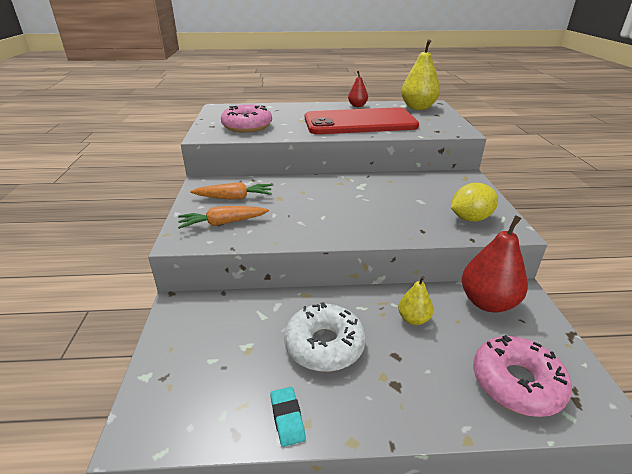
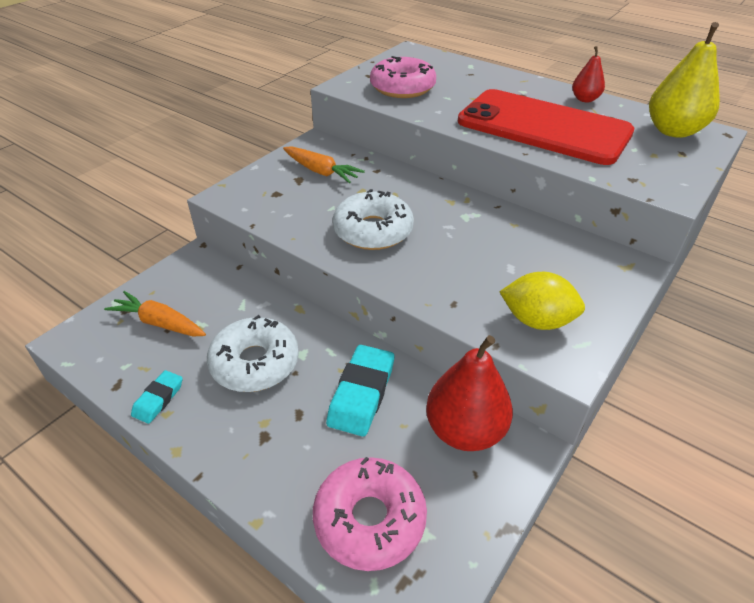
camera: 40 degrees right, 10 degrees up
(223, 223) = (277, 195): orange carrot -> orange carrot (159, 323)
(321, 215) = (373, 231): none -> white donut
(413, 319) = (361, 394): yellow pear -> turquoise eraser

